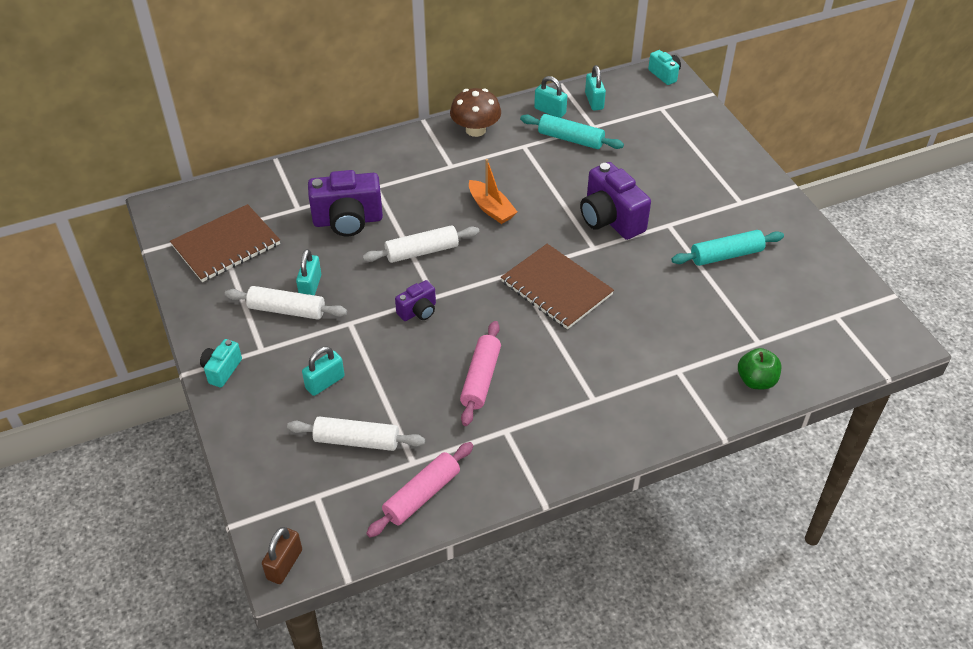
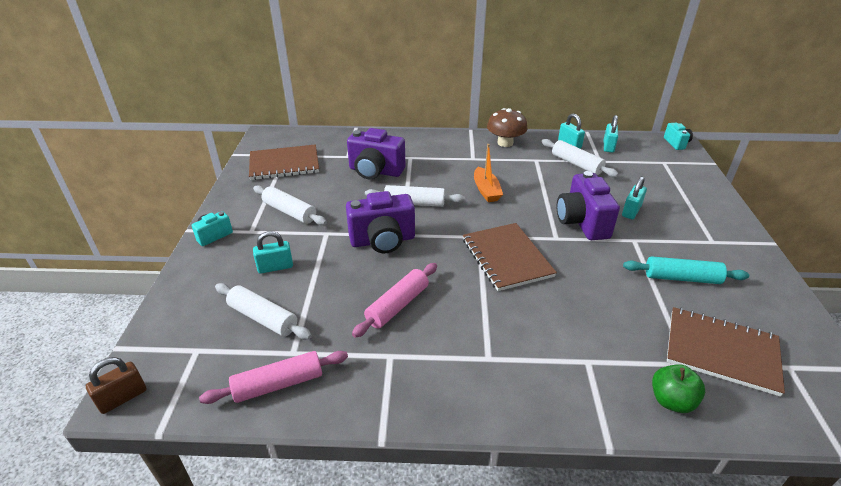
camera: 25 degrees right, 10 degrees down
(310, 287) = (318, 202): turquoise padlock -> turquoise padlock (631, 211)
(418, 311) = (383, 241): purple camera -> purple camera, size x1.88
(570, 139) = (576, 164): turquoise rolling pin -> white rolling pin
(781, 320) = (721, 351): none -> brown notebook

